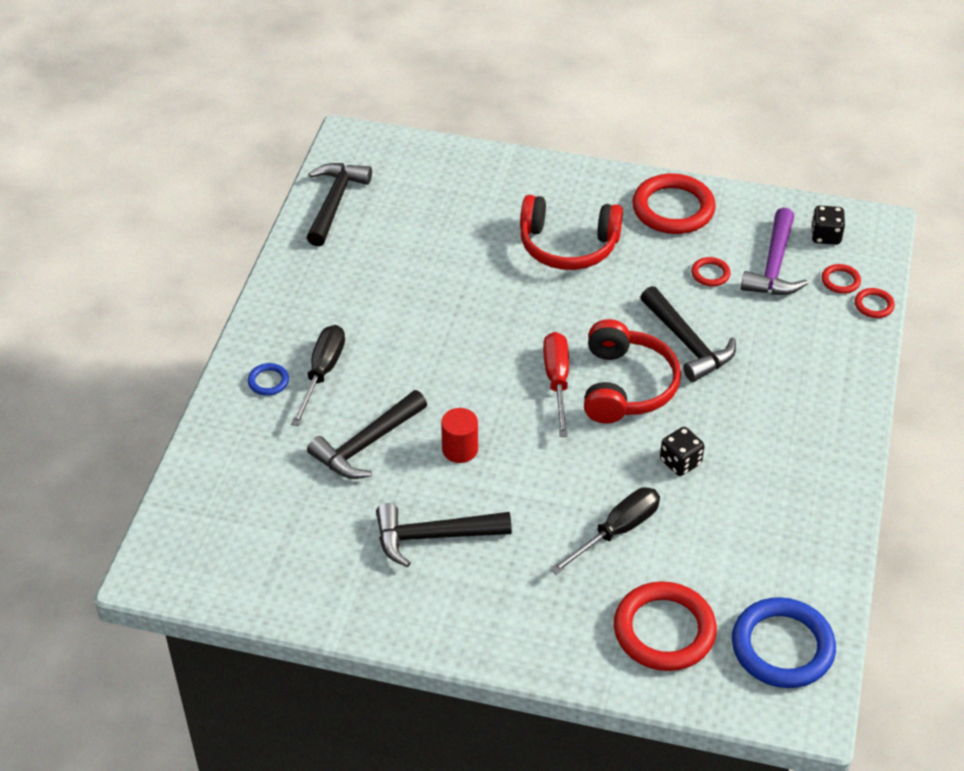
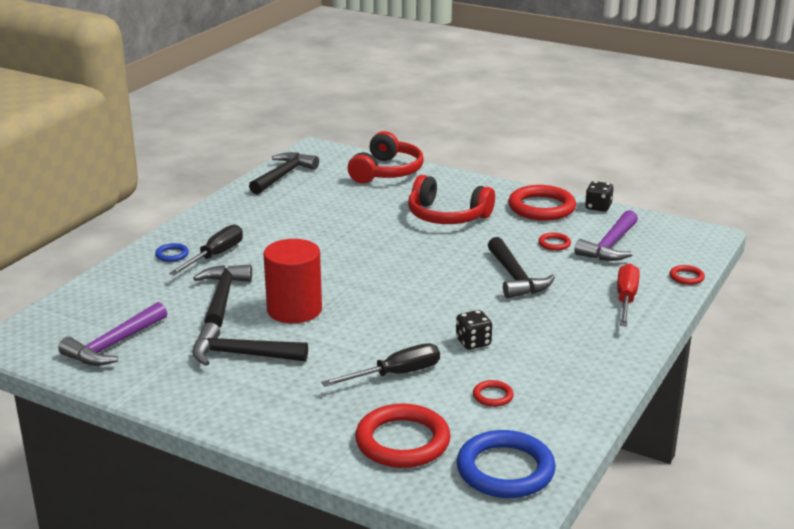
camera: 15 degrees right, 20 degrees down
(280, 552) = (113, 345): none -> purple hammer
(366, 445) = (222, 297): black hammer -> black hammer turned 120 degrees clockwise
(460, 449) = (294, 310): red cylinder -> red cylinder, size x1.81
(557, 381) = (396, 284): red screwdriver -> red screwdriver (626, 299)
(626, 386) = (451, 294): red headphones -> red headphones (387, 172)
(825, 236) = (661, 236): black dice -> black dice (598, 207)
(840, 281) = (663, 261): red ring -> red ring (493, 396)

